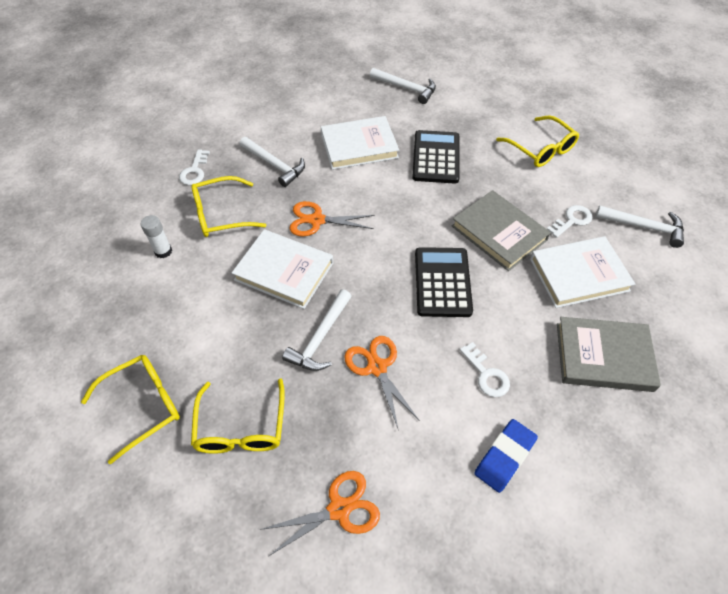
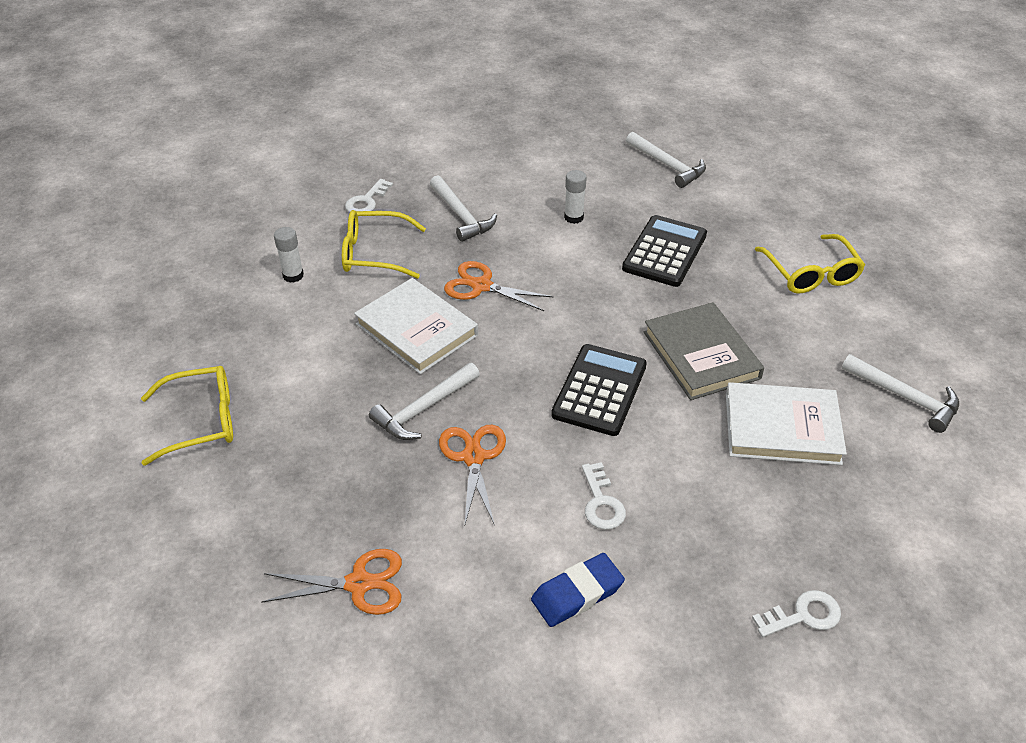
camera: 20 degrees right, 10 degrees down
(241, 427) = (293, 472): yellow glasses -> none
(359, 146) = (573, 217): white book -> white glue stick
(572, 220) = (808, 365): white key -> white key (803, 615)
(603, 357) = (763, 527): grey book -> none

